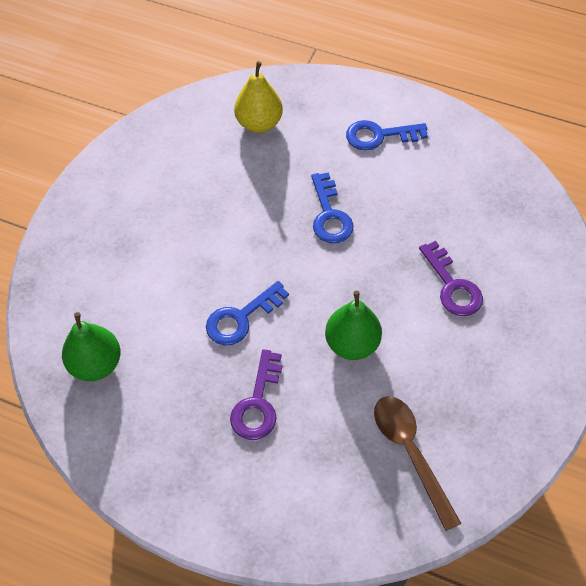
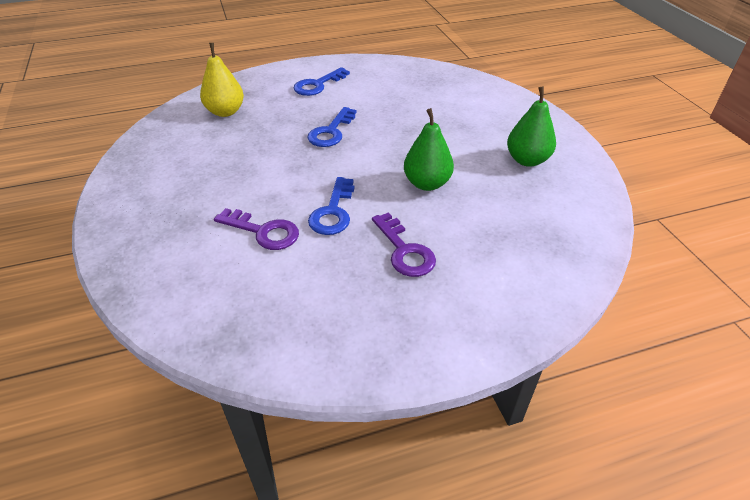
camera: 40 degrees left, 15 degrees down
(96, 364) = (241, 306): green pear -> green pear (527, 160)
(329, 215) = (331, 132): blue key -> blue key turned 75 degrees clockwise
(410, 453) = (536, 215): brown spoon -> none
(452, 286) = (450, 127): purple key -> purple key (263, 232)

